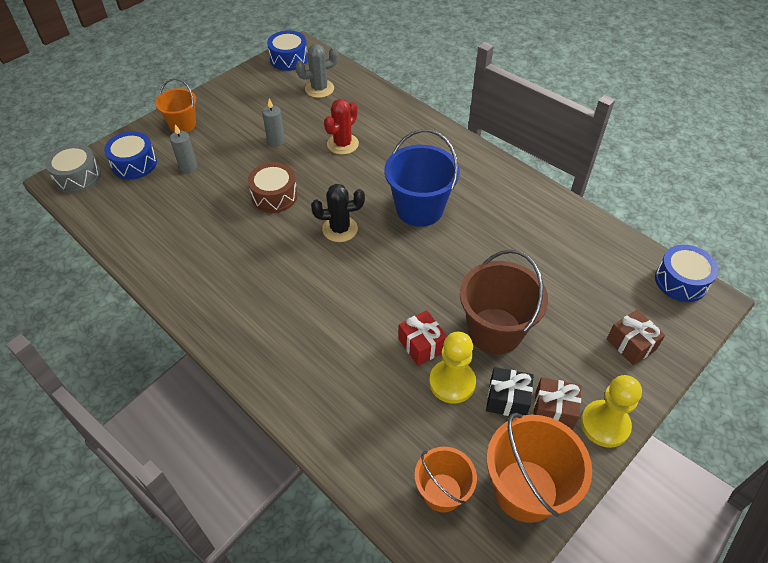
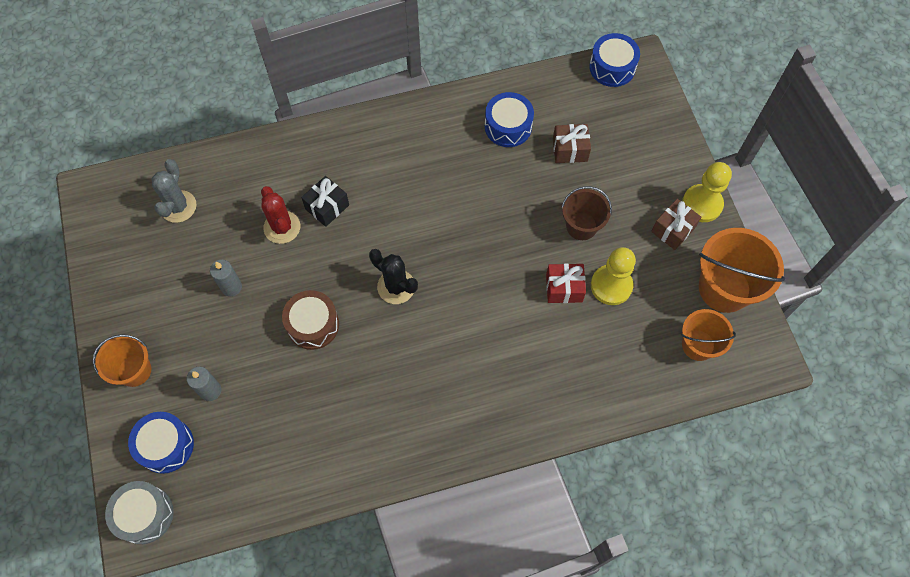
camera: 60 degrees left, 15 degrees up
(289, 59) = (101, 212): blue drum -> blue drum (508, 126)
(340, 229) = (396, 287): black cactus -> black cactus turned 75 degrees counterclockwise
(419, 209) = (415, 207): blue bucket -> none
(495, 331) = (581, 226): brown bucket -> brown bucket, size x0.62
(507, 399) = (647, 255): black gift -> black gift (327, 207)
(631, 344) = (647, 141): brown gift -> brown gift (570, 150)

